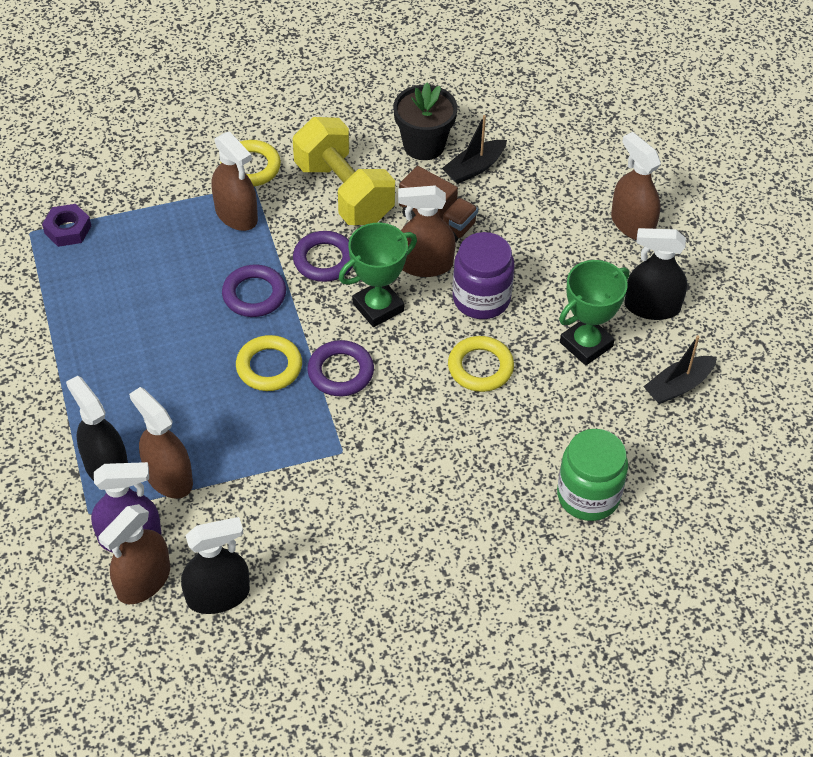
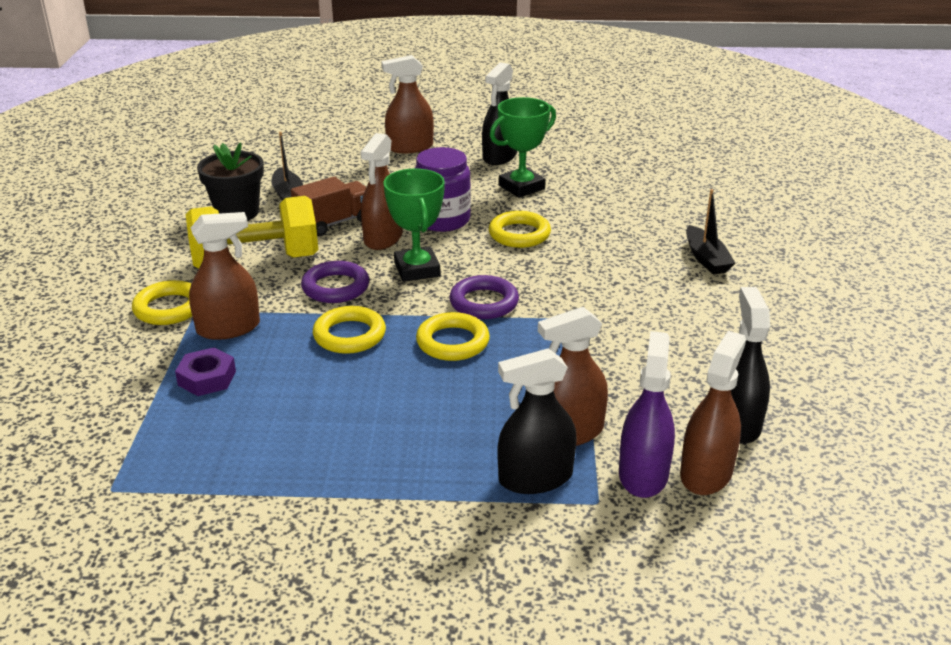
camera: 70 degrees left, 20 degrees down
(67, 229) = (138, 455): purple nut -> purple nut (207, 378)
(143, 581) = (706, 473): brown spray bottle -> brown spray bottle turned 120 degrees counterclockwise
(254, 294) = (349, 335): purple ring -> yellow ring
(586, 344) = (521, 187): green trophy -> green trophy turned 75 degrees clockwise
(588, 495) = (675, 215): green jar -> none
(678, 386) = (583, 162): black boat -> black boat (706, 259)

